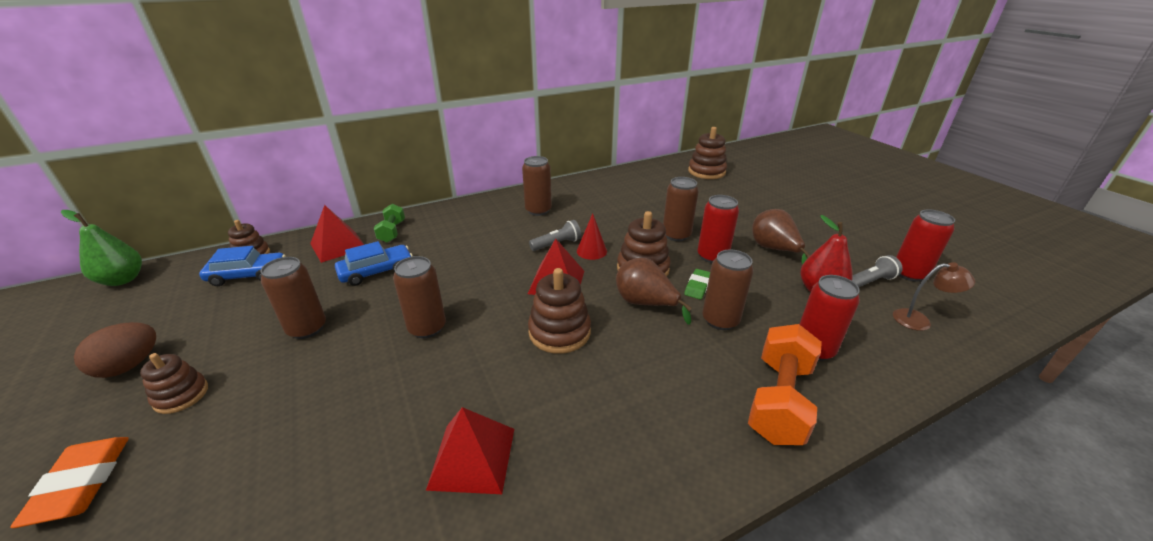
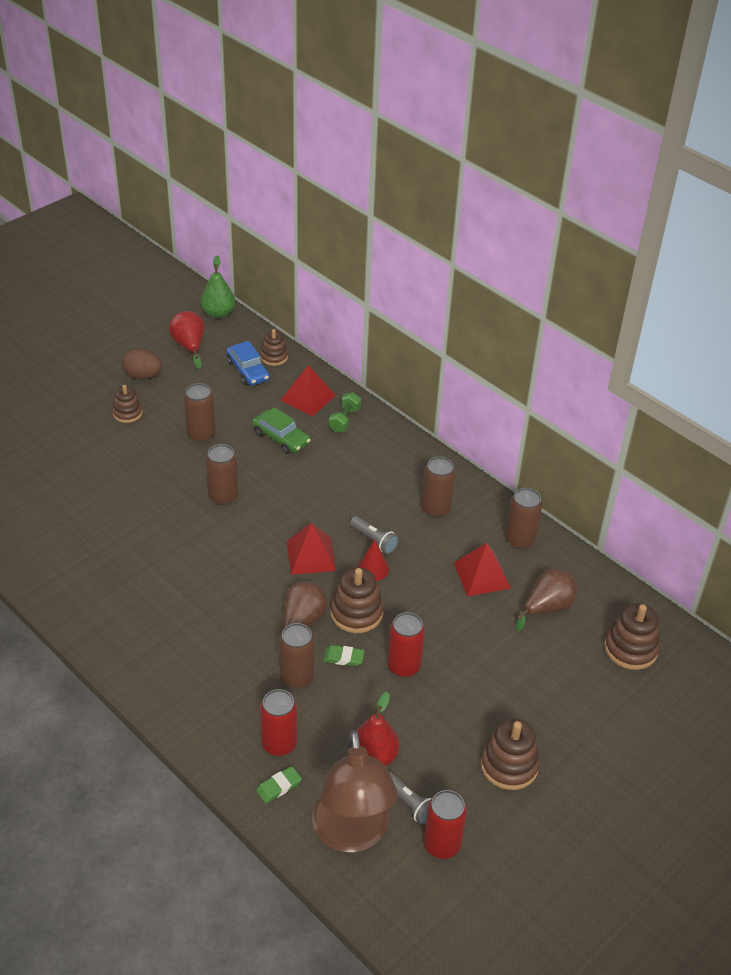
camera: 70 degrees right, 10 degrees up
(81, 483) = (65, 415): orange eraser -> none
(141, 312) = (189, 346): none -> red pear
(376, 271) = (281, 438): blue car -> green car
(392, 232) = (344, 420): green dumbbell -> green dumbbell turned 45 degrees counterclockwise
(472, 458) = (118, 561): red pyramid -> red pyramid (481, 575)
(559, 332) = (244, 574): brown stacking toy -> brown stacking toy (509, 765)
(676, 235) = (435, 632): brown can -> brown can (520, 540)
(774, 250) = (441, 720): brown pear -> brown pear (547, 608)
(779, 400) = (211, 717): orange dumbbell -> none
(874, 360) = (279, 786): none -> green eraser
(919, 320) = (352, 834): brown lamp -> brown lamp, size x2.27

